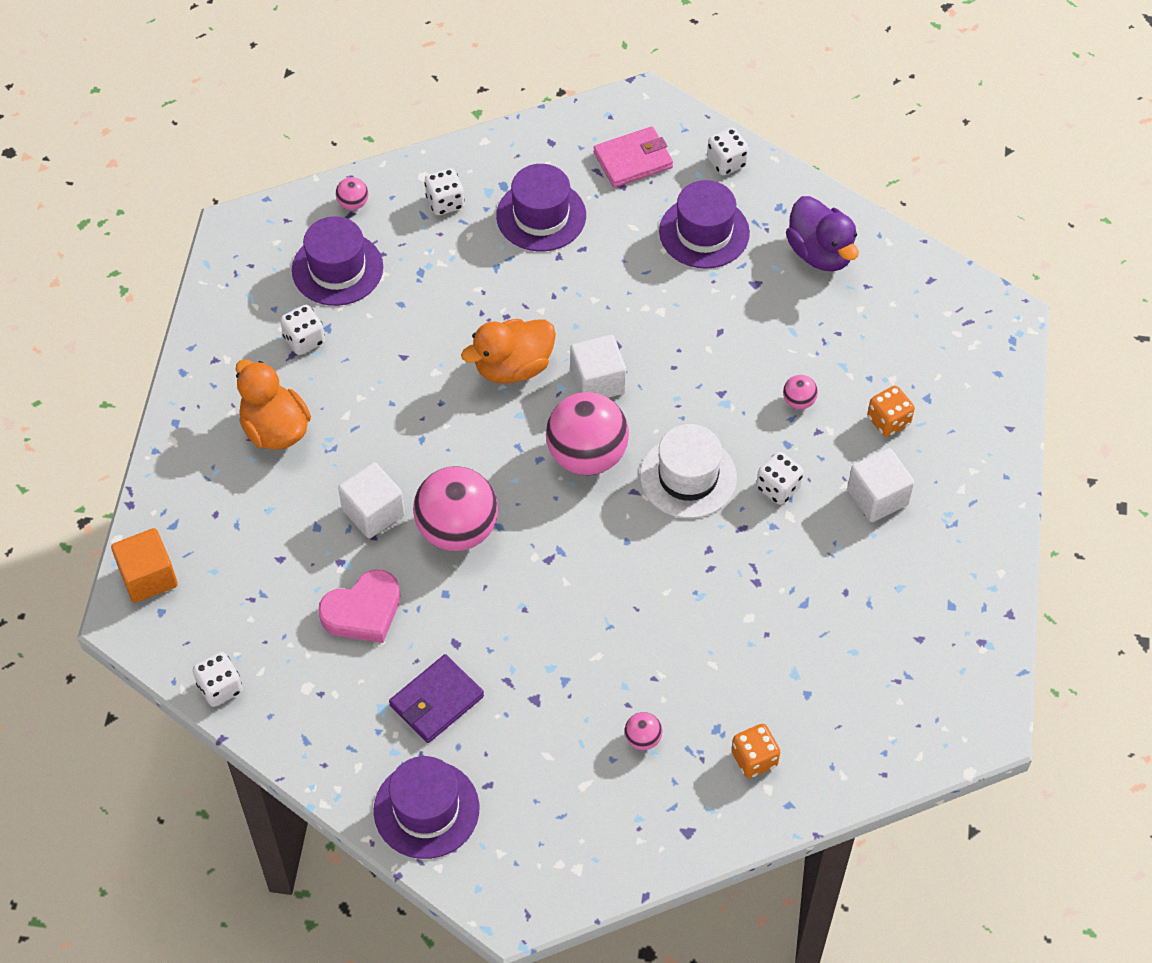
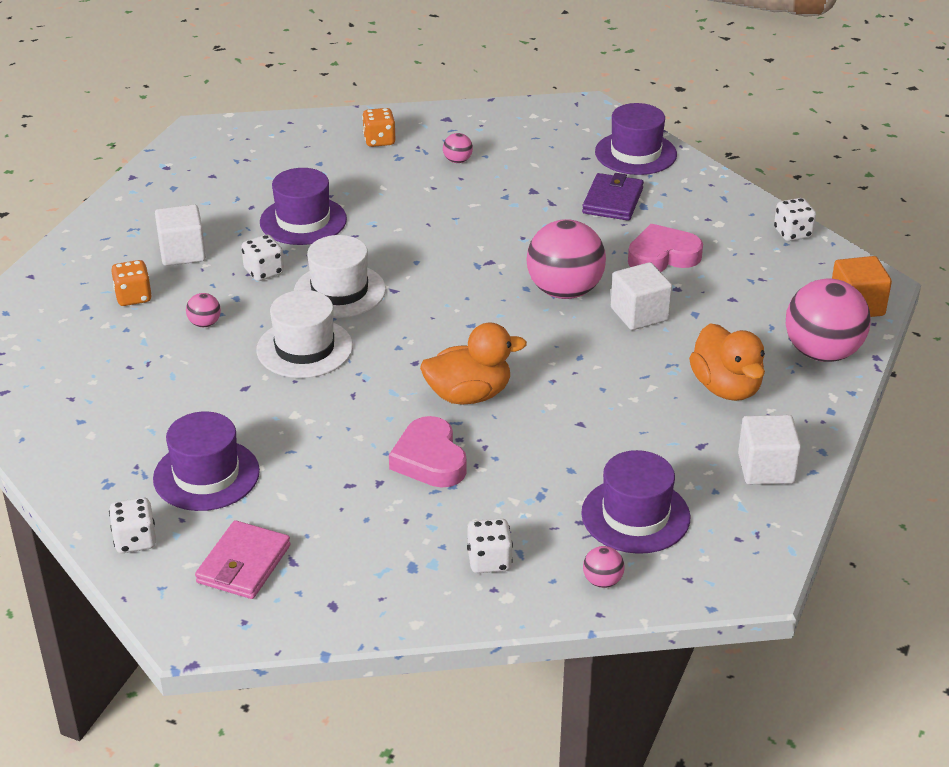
camera: 165 degrees left, 20 degrees down
(304, 340) = (685, 456): white dice -> none
(436, 701) = (613, 201): purple wallet -> purple wallet turned 45 degrees counterclockwise
(524, 288) = (429, 459): none -> pink heart
(541, 216) = (381, 525): purple hat -> purple hat (303, 221)
(587, 455) = (425, 319): pink ball -> pink ball (822, 353)
(597, 382) = (388, 369): white cube -> white cube (766, 468)
(633, 160) = (243, 564): pink wallet -> pink wallet turned 60 degrees counterclockwise
(687, 391) = (304, 348): none -> white hat
(820, 253) = (96, 433): purple duck -> none

